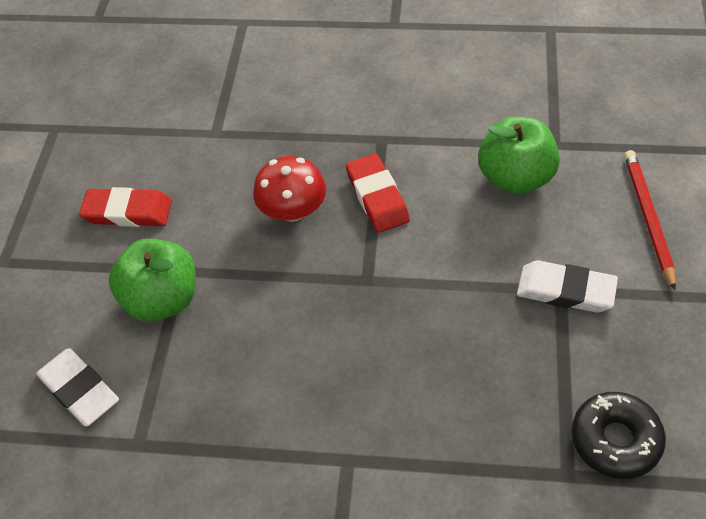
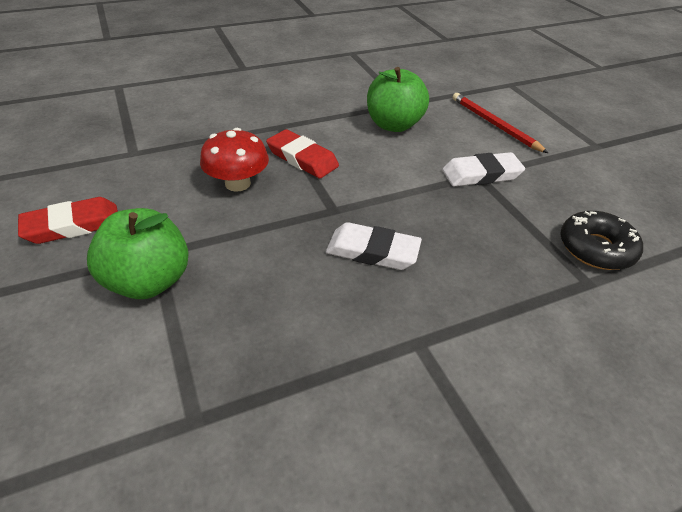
camera: 35 degrees left, 10 degrees down
(79, 390) = (91, 394): white eraser -> white eraser (372, 251)

